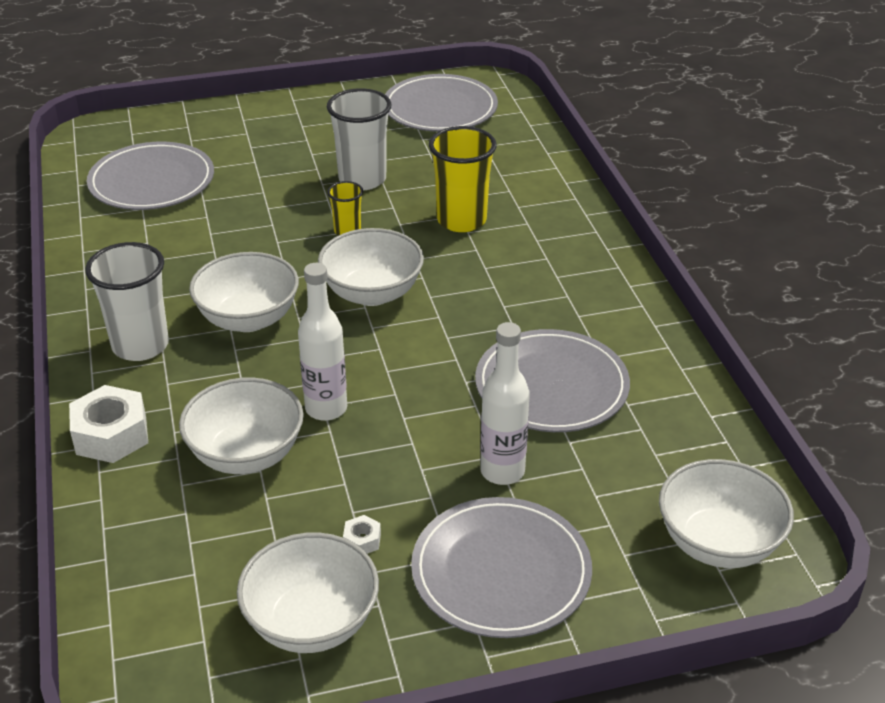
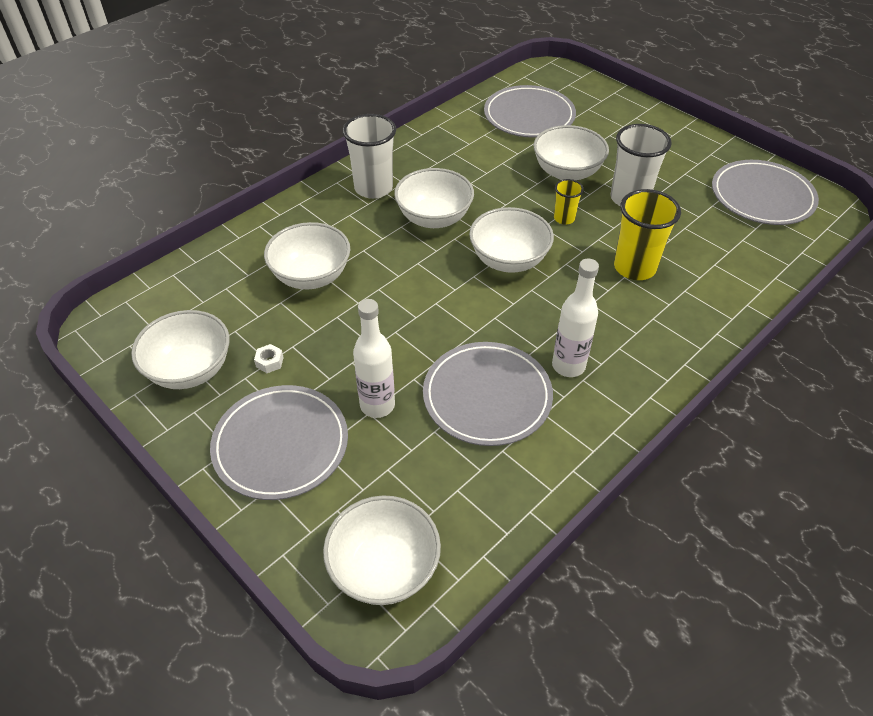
camera: 60 degrees right, 10 degrees up
(111, 435) = (291, 215): white nut -> none
(278, 198) = (567, 172): none -> white bowl
(326, 409) = (377, 291): white bottle -> white bottle (568, 366)

